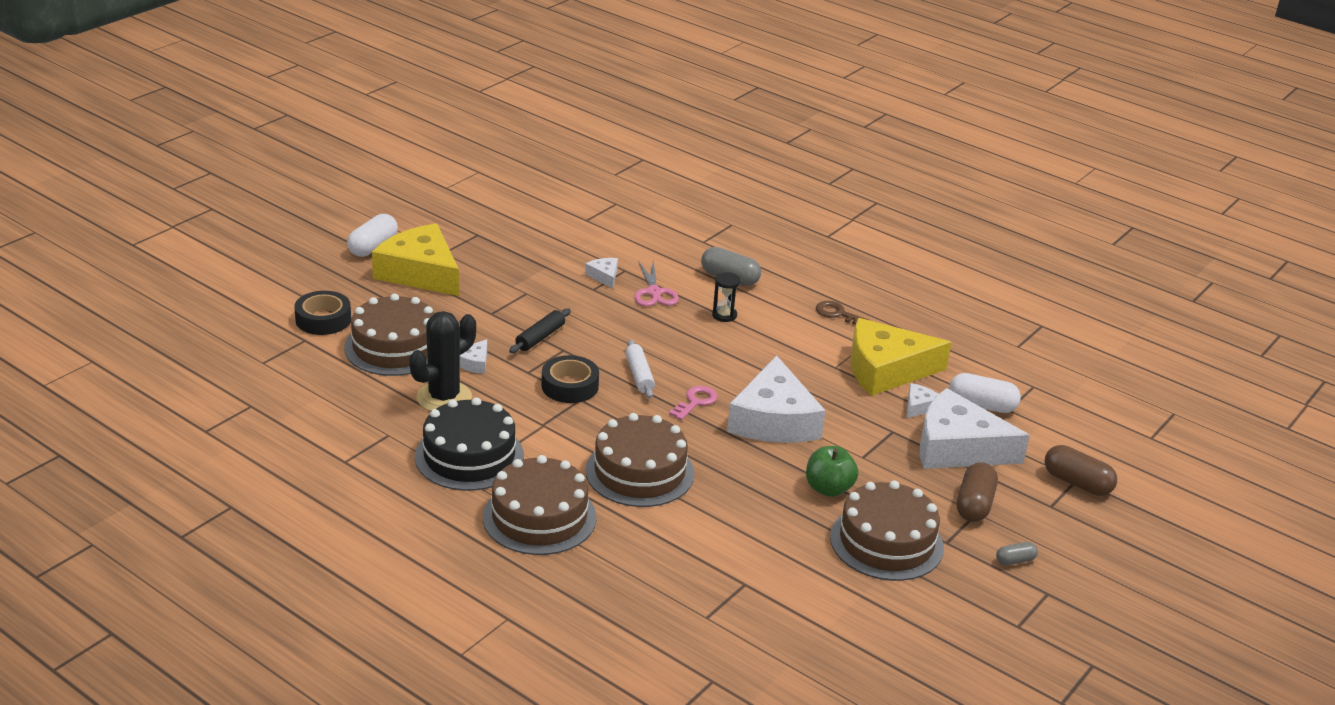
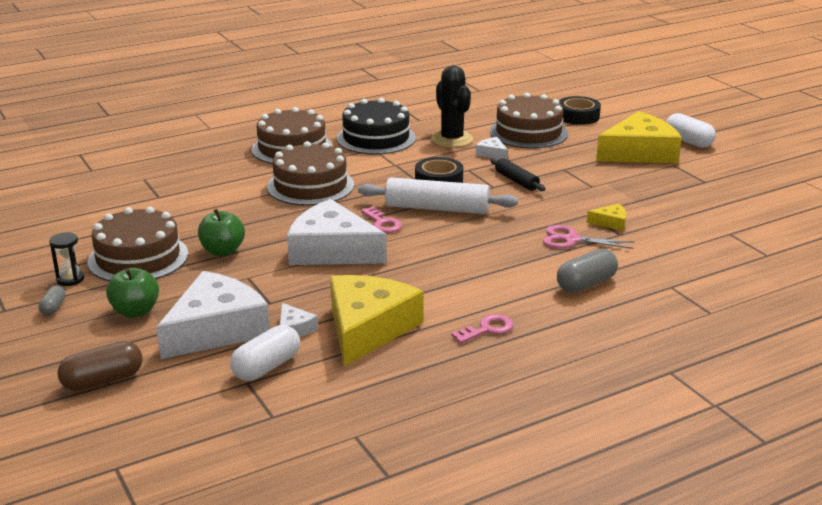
camera: 115 degrees right, 5 degrees down
(604, 276) = (610, 222): white cheese -> yellow cheese
(639, 375) = (437, 208): white rolling pin -> white rolling pin, size x1.80
(724, 315) = (514, 265): black hourglass -> black hourglass (70, 279)
(838, 314) = (487, 329): brown key -> pink key
(974, 505) = (135, 311): brown capsule -> green apple

